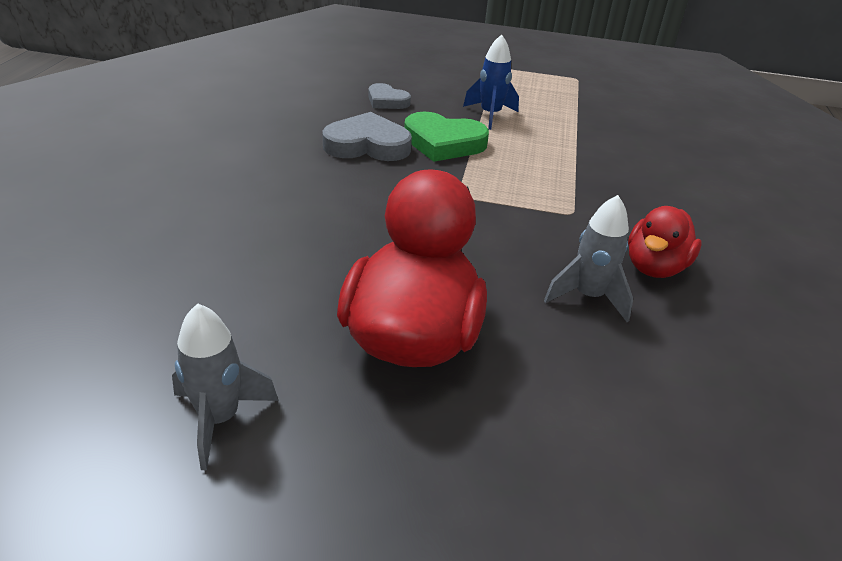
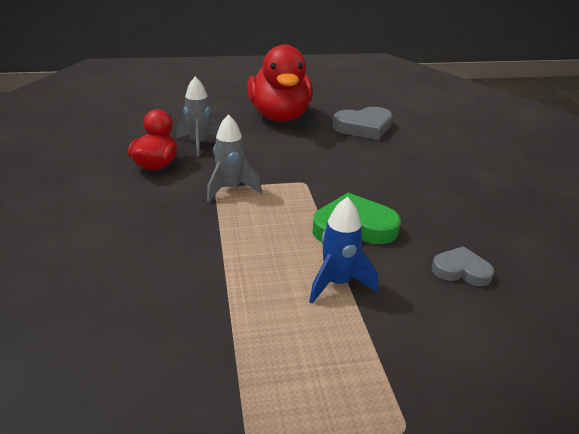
camera: 160 degrees right, 5 degrees down
(220, 419) = (327, 91): grey rocket -> grey rocket (230, 189)
(367, 145) = (410, 207): grey heart -> grey heart (364, 127)

